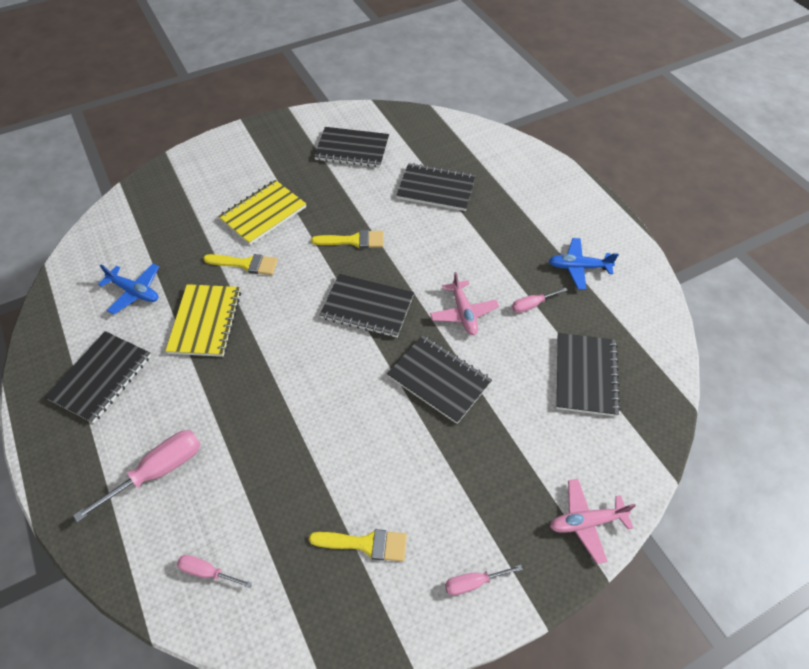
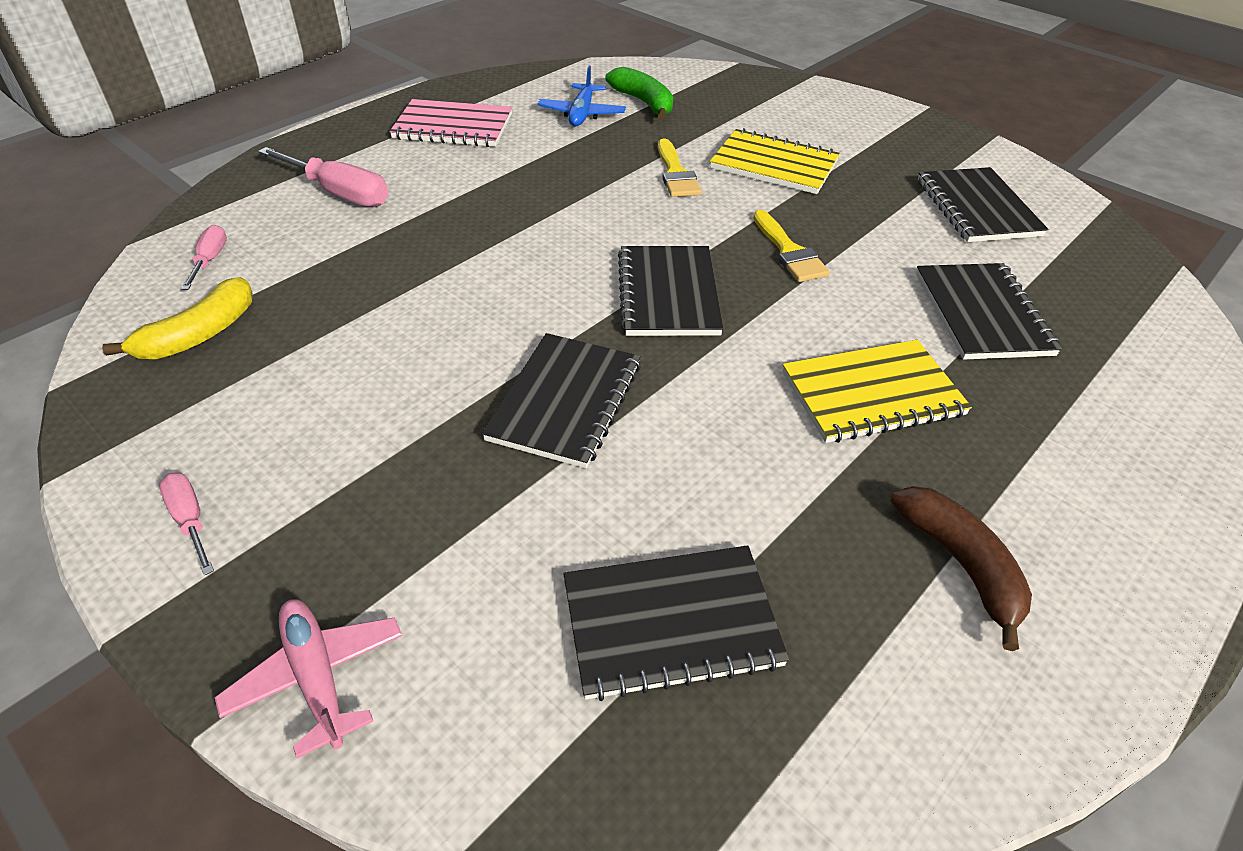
camera: 70 degrees right, 10 degrees down
(101, 377) = (453, 127): black notebook -> pink notebook
(142, 252) = (644, 102): none -> green banana
(205, 321) = (565, 169): yellow notebook -> yellow notebook (872, 394)
(300, 579) = (199, 334): none -> yellow banana
(365, 544) = (253, 383): yellow brush -> none
(463, 313) = (722, 404): pink plane -> none
(532, 305) = (802, 500): pink screwdriver -> none
(578, 267) = (961, 565): blue plane -> brown banana

